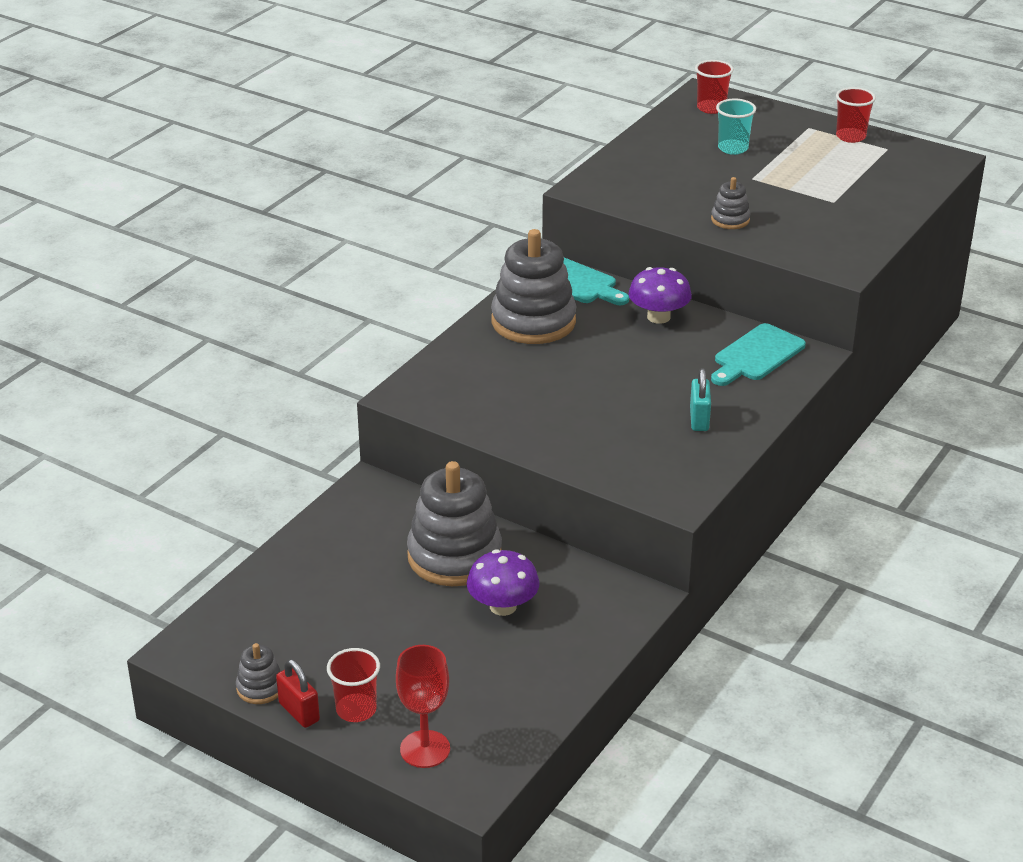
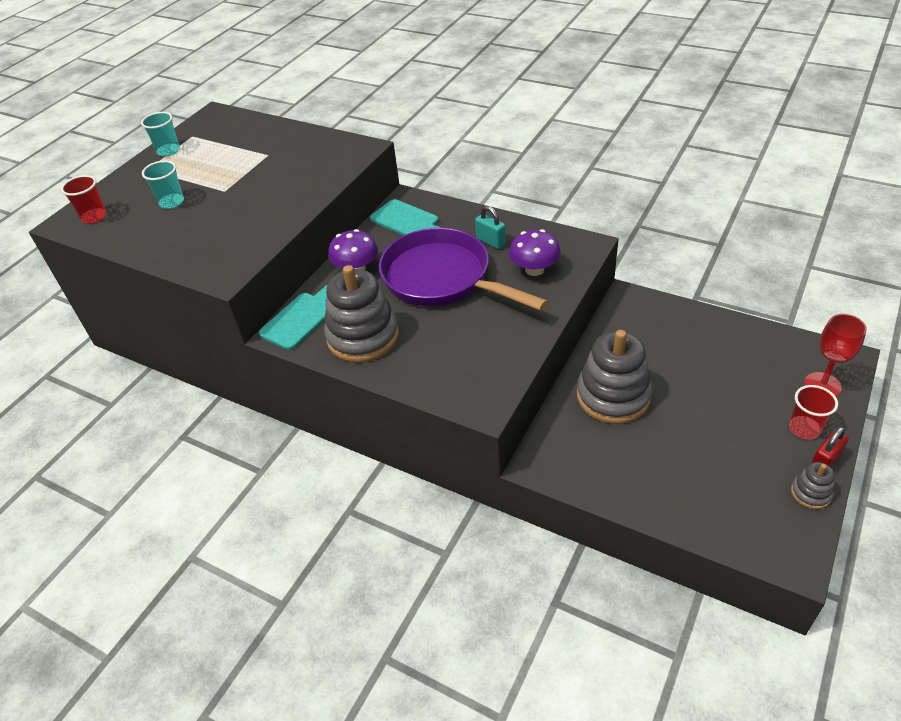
camera: 90 degrees left, 10 degrees up
(503, 606) = (660, 363): purple mushroom -> purple mushroom (534, 269)
(627, 378) = (442, 278): none -> purple pan
(699, 419) = (490, 242): turquoise padlock -> turquoise padlock turned 45 degrees clockwise
(730, 220) = (289, 197): grey stacking toy -> none
(850, 136) = (168, 151): red cup -> turquoise cup

